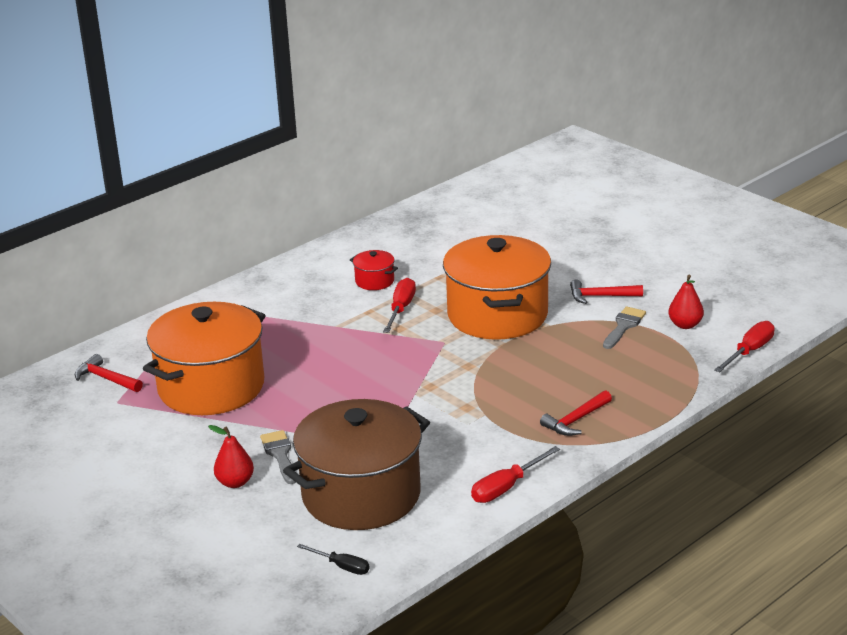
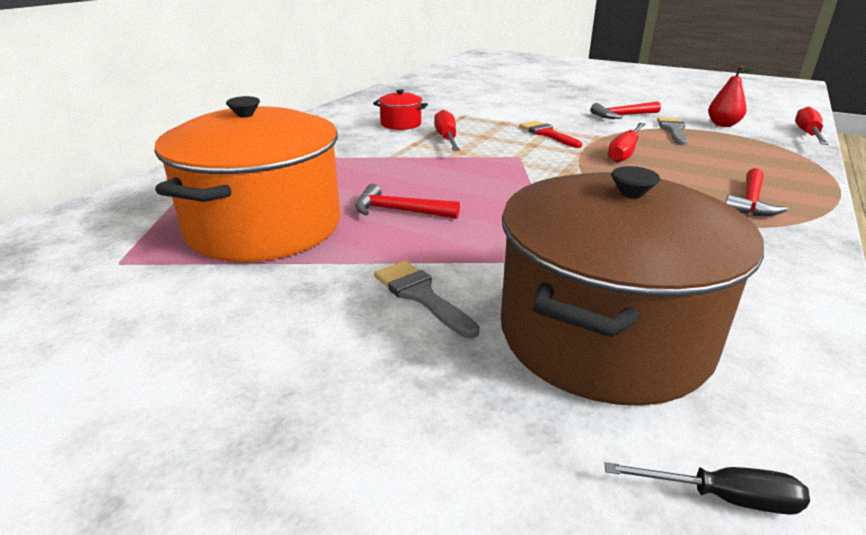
camera: 20 degrees left, 0 degrees up
(106, 379) = (97, 236): red hammer -> red hammer (399, 211)
(235, 482) = (373, 353): red pear -> none
(497, 315) = (547, 134): orange pot -> red brush
(506, 487) = (790, 286): red screwdriver -> red screwdriver (624, 152)

